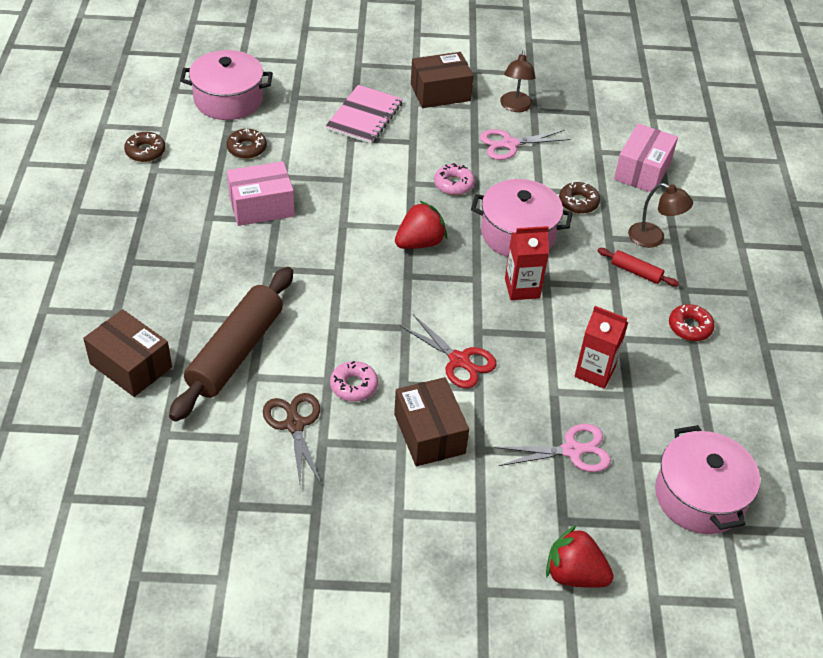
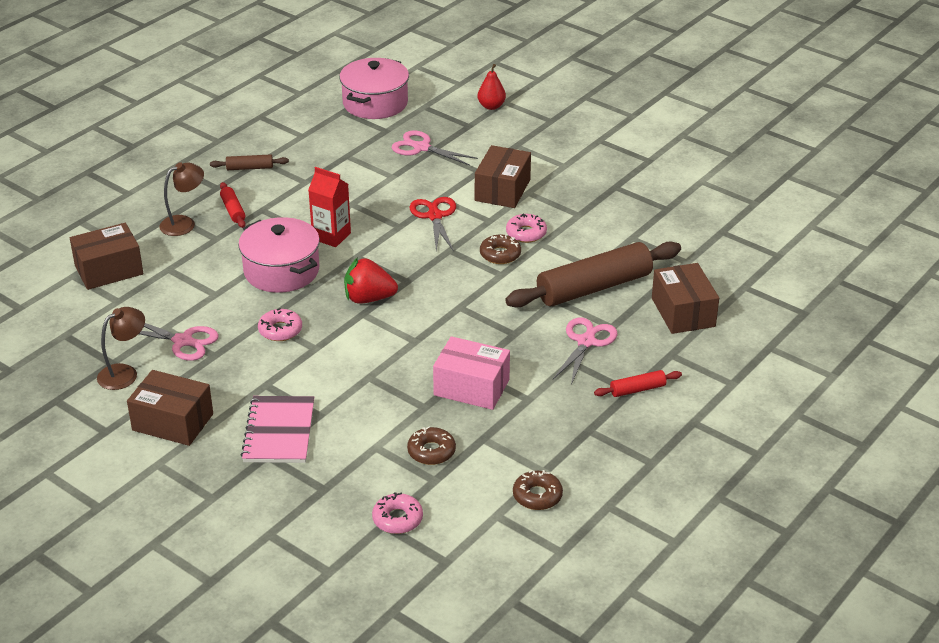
camera: 140 degrees left, 10 degrees down
(124, 265) = (637, 389): none -> red rolling pin
(200, 289) = (586, 342): none -> pink scissors
(228, 100) = (397, 519): pink pot -> pink donut
(294, 425) = (589, 230): brown scissors -> none
(364, 116) = (279, 432): pink notebook -> pink notebook turned 60 degrees counterclockwise
(574, 574) = (491, 106): red strawberry -> red pear
(578, 202) = (199, 271): brown donut -> brown donut (500, 254)
(595, 372) = (351, 174): red carton -> none
(642, 171) = (109, 270): pink box -> brown box
(653, 238) = (184, 223): brown lamp -> brown lamp turned 75 degrees clockwise
(690, 327) = (249, 168): red donut -> brown rolling pin

